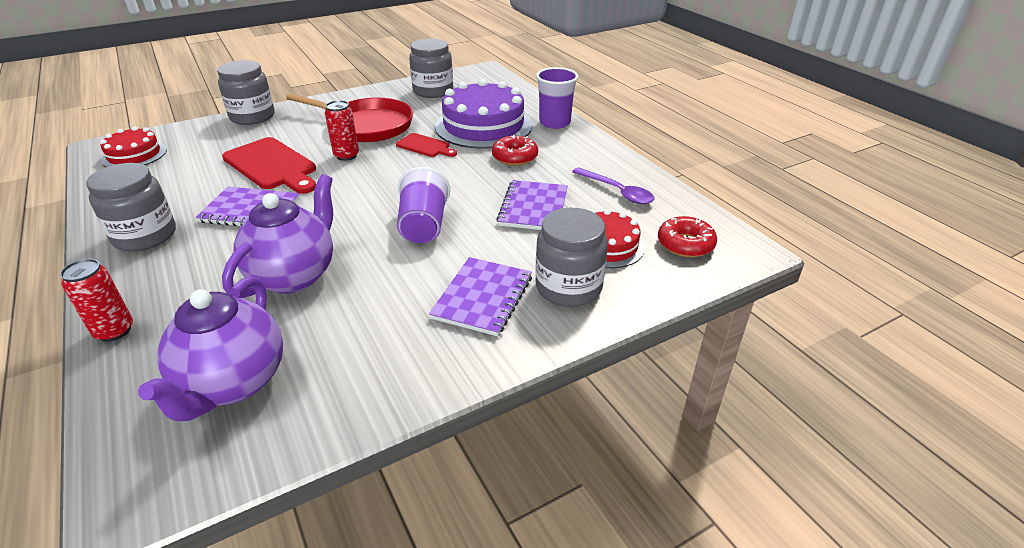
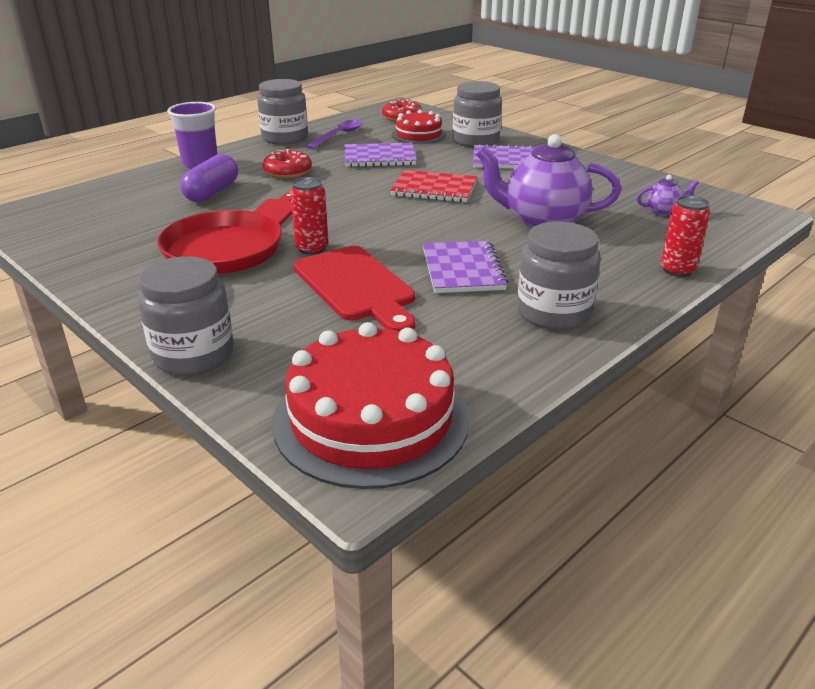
camera: 105 degrees left, 5 degrees down
(134, 155) = (371, 419): red cake -> red cake, size x1.79
(233, 383) = (663, 211): purple teapot -> purple teapot, size x0.45
(272, 166) = (357, 287): red cutting board -> red cutting board turned 120 degrees clockwise
(423, 226) = (434, 189): purple cup -> red notebook
(433, 91) = (91, 235): grey jar -> grey jar (285, 138)
(483, 126) = (212, 192): purple cake -> purple capsule

